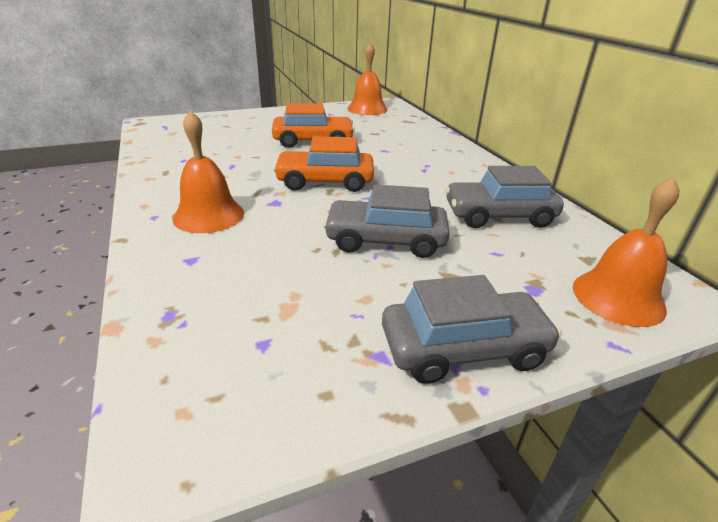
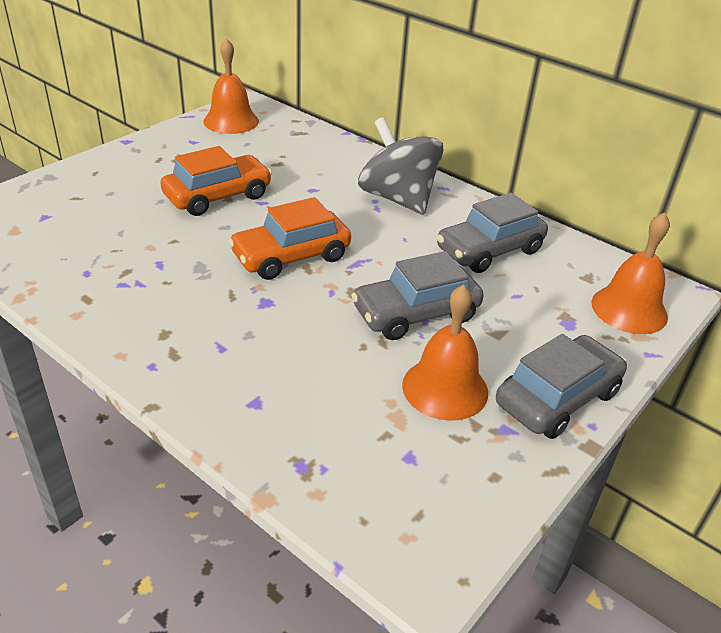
camera: 30 degrees left, 5 degrees up
(208, 215) = (212, 343): orange bell -> orange bell (445, 388)
(447, 167) = (397, 198): none -> grey spinning top

